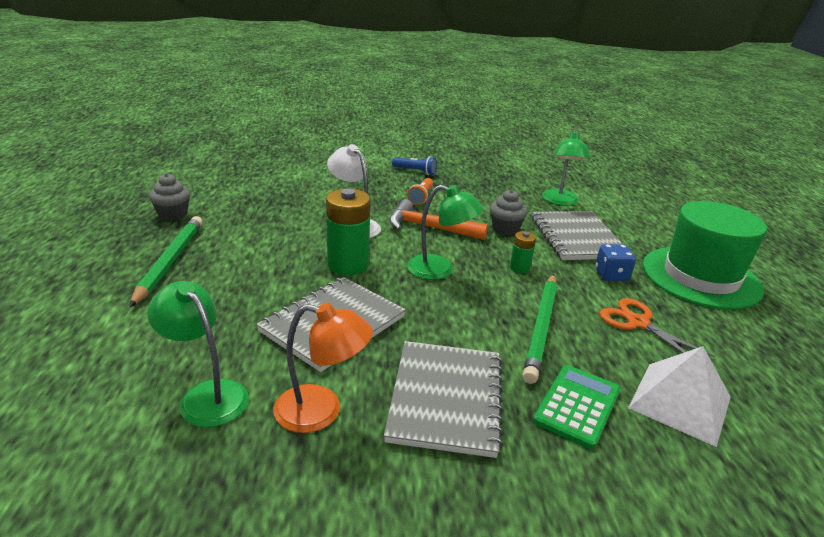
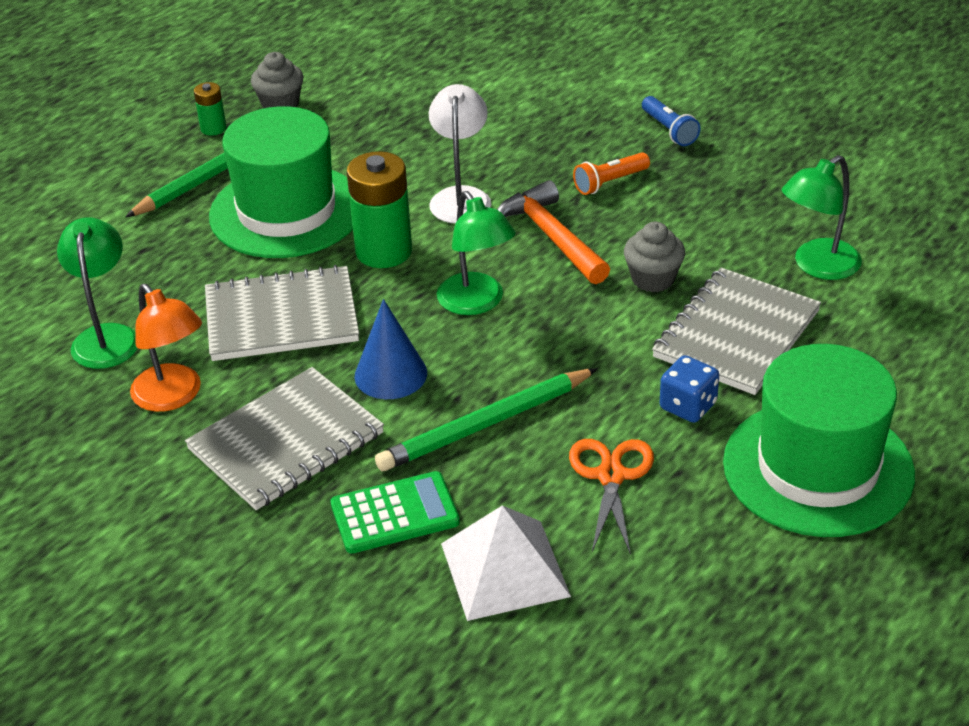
camera: 45 degrees right, 10 degrees up
(253, 265) = (286, 211): none -> green hat
(449, 326) = (390, 374): none -> blue cone
(519, 268) = (580, 342): green battery -> green battery (213, 128)

